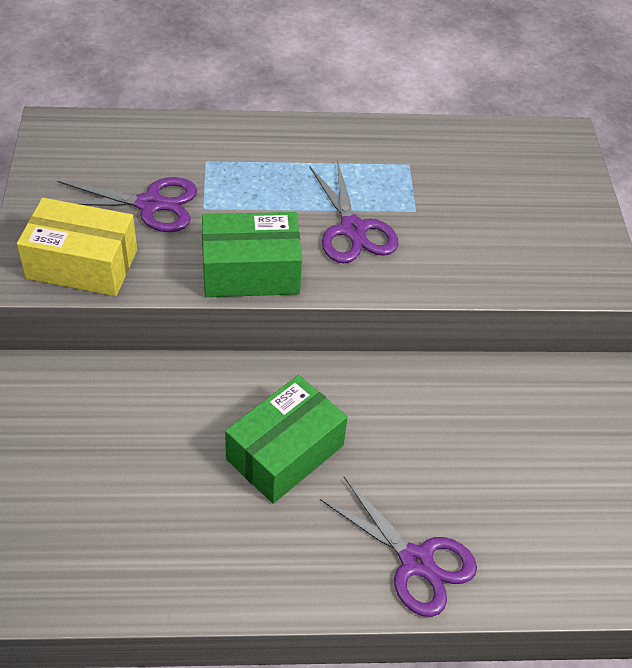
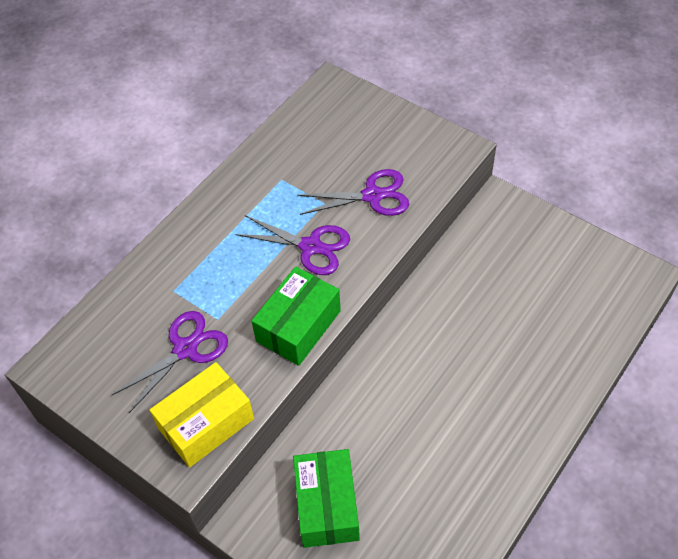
camera: 45 degrees left, 5 degrees up
(285, 452) = (426, 401): green box -> green box (327, 505)
(416, 561) = (550, 381): purple scissors -> purple scissors (372, 196)

